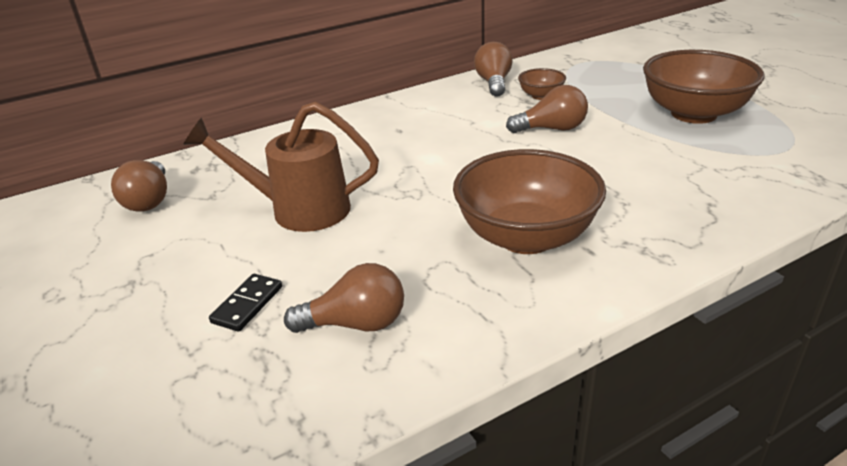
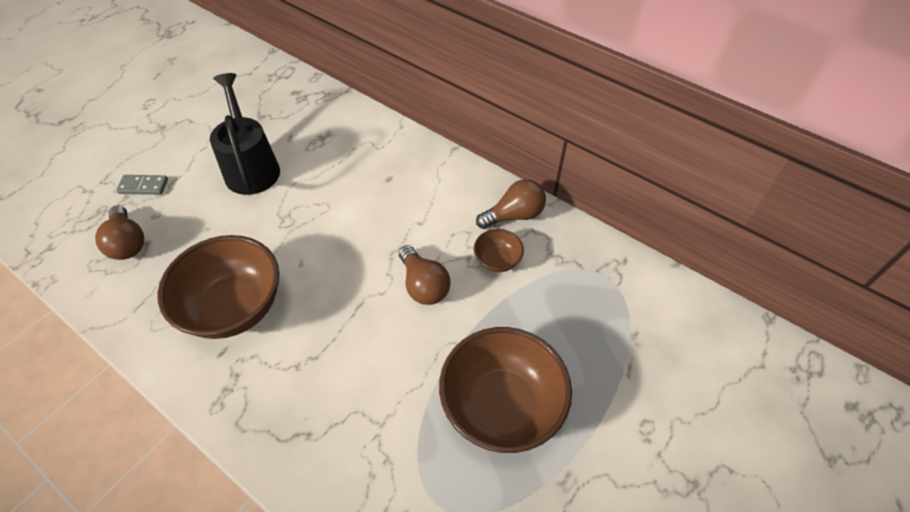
camera: 65 degrees right, 20 degrees up
(149, 200) = (250, 91): brown light bulb -> none
(247, 305) = (143, 186): black domino -> grey domino
(299, 209) = (251, 167): brown watering can -> black watering can

